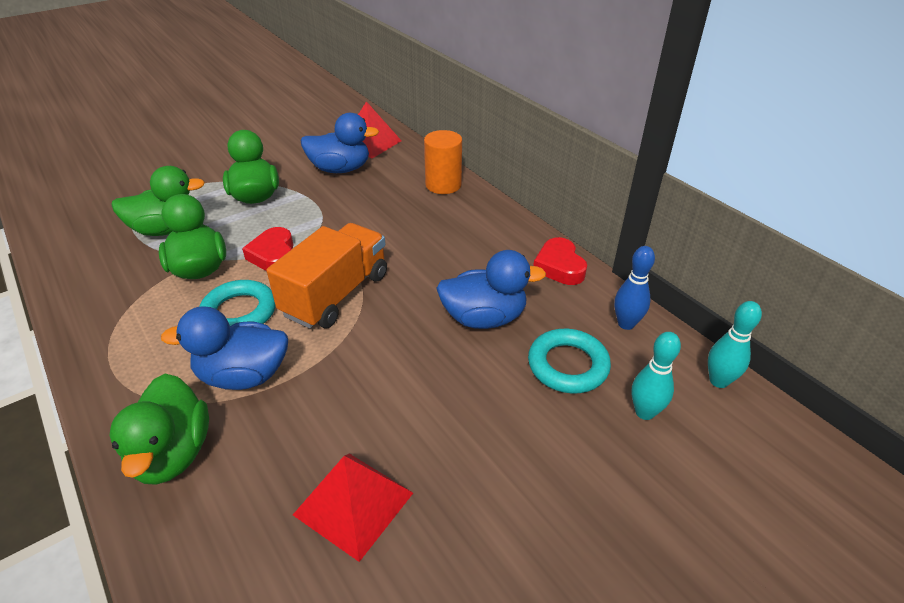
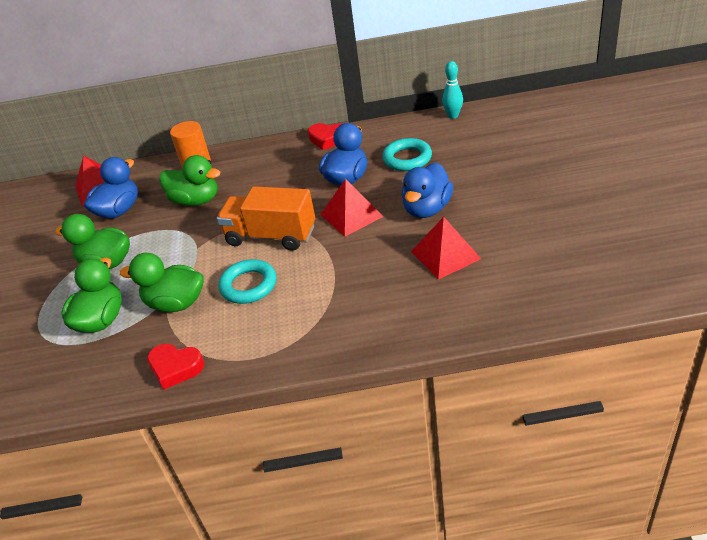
camera: 55 degrees left, 0 degrees up
(173, 453) = (359, 327): green duck -> green duck (196, 200)
(243, 375) = (315, 289): blue duck -> blue duck (427, 209)
(273, 255) = (198, 261): red heart -> red heart (175, 368)
(336, 294) = (271, 236): orange truck -> orange truck turned 45 degrees counterclockwise
(406, 353) = (351, 215): none -> red pyramid
(626, 324) = (393, 130): blue bowling pin -> none
(644, 412) = (455, 144): turquoise bowling pin -> none

